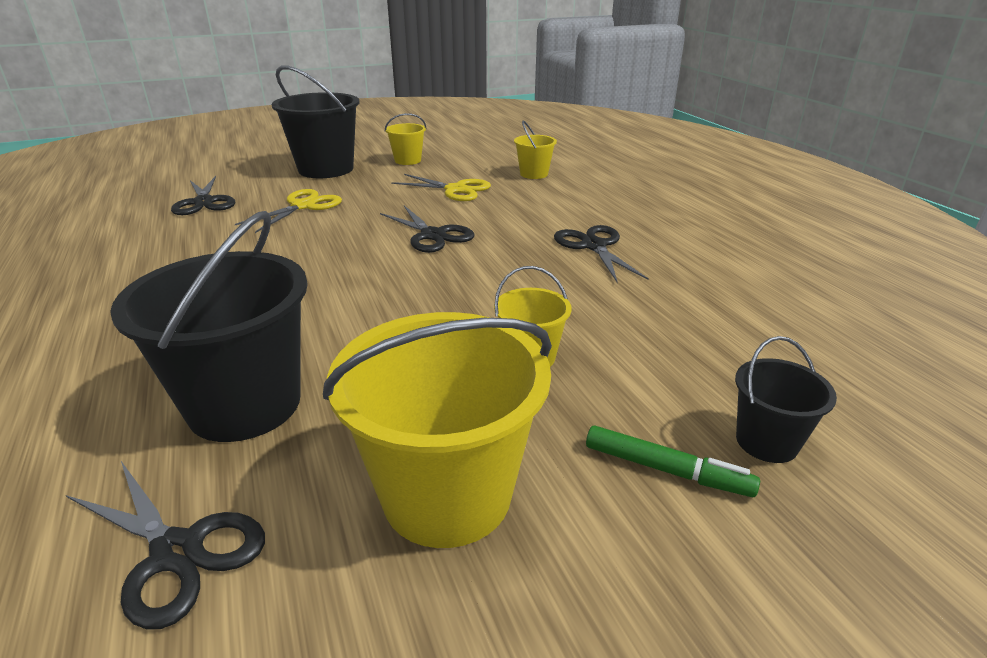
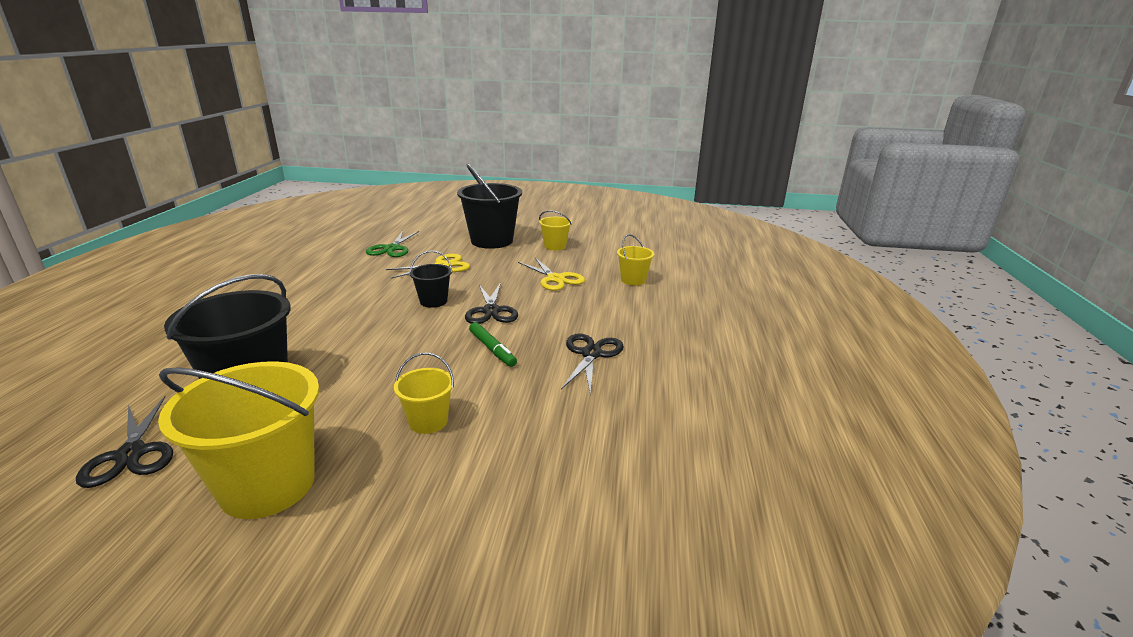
camera: 30 degrees right, 5 degrees down
(204, 202) = (392, 249): black scissors -> green scissors
(666, 469) = (398, 534): green marker -> green marker (492, 349)
(766, 442) = (489, 550): black bucket -> black bucket (433, 301)

